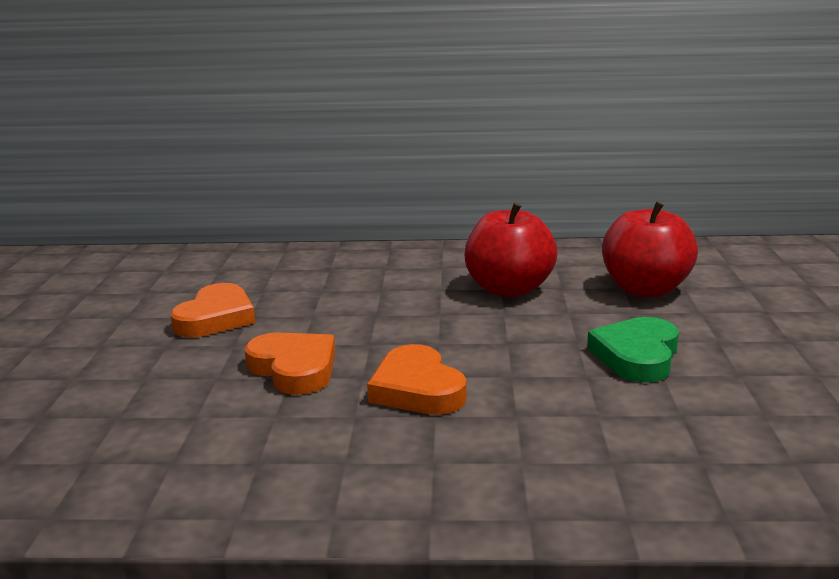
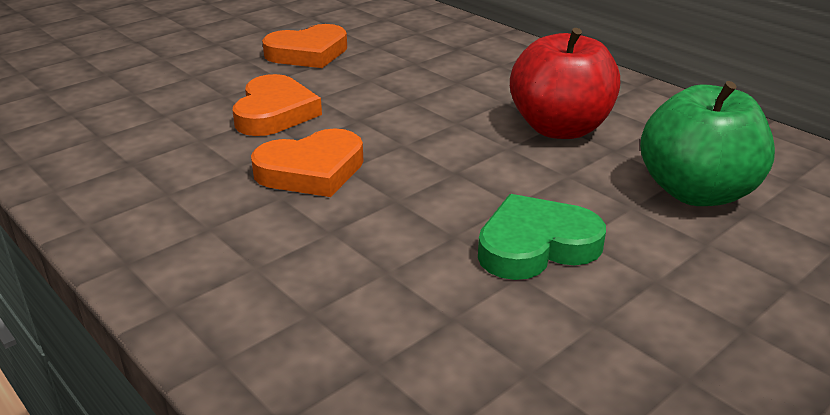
camera: 45 degrees right, 10 degrees up
(417, 389) = (311, 171): orange heart -> orange heart turned 135 degrees counterclockwise
(645, 290) = (696, 192): red apple -> green apple

